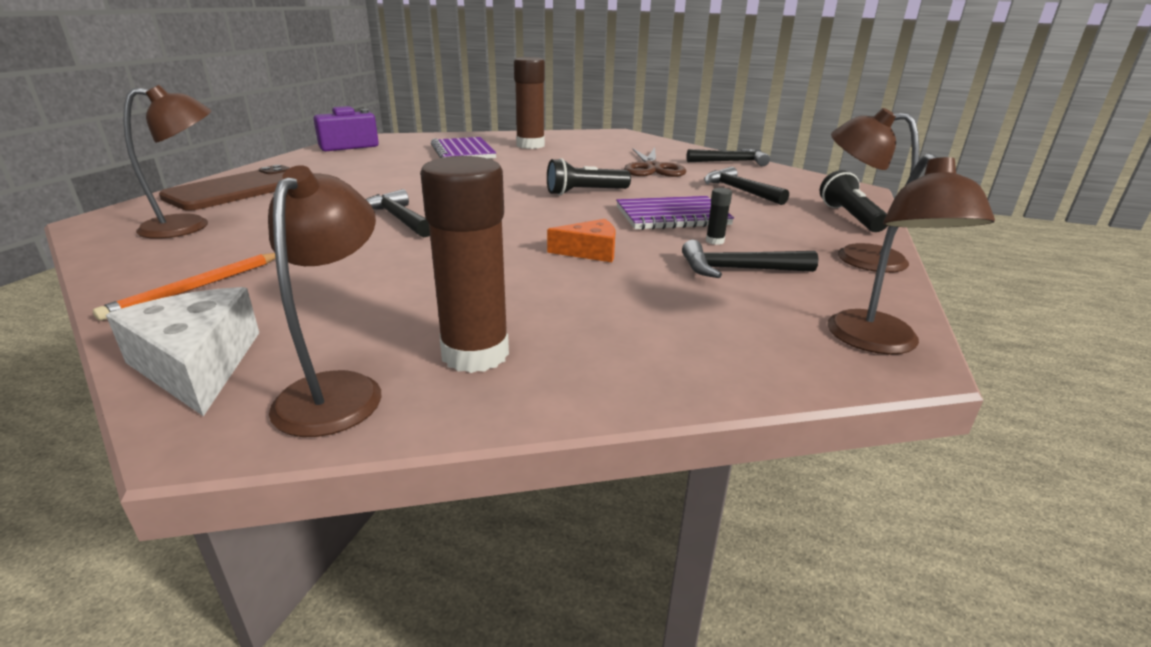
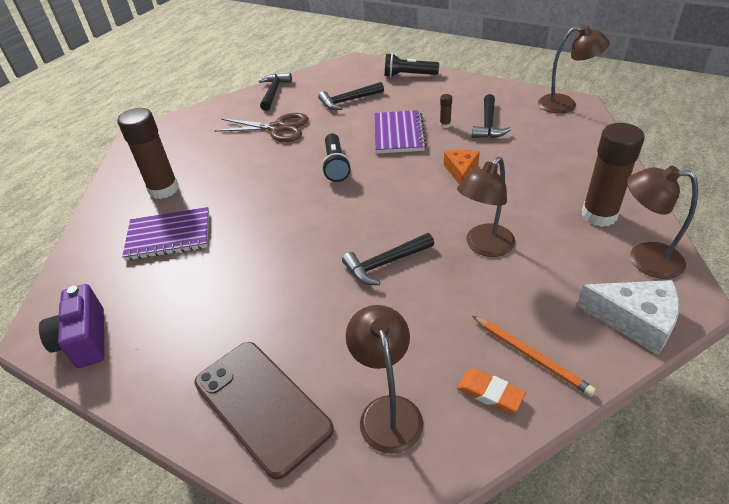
camera: 75 degrees left, 15 degrees up
(165, 266) = (490, 393): none -> orange eraser
(198, 364) = (635, 320): white cheese -> white cheese turned 135 degrees counterclockwise
(715, 241) = (445, 125): black glue stick -> brown glue stick
(855, 256) = (469, 87): brown lamp -> brown lamp (484, 246)

